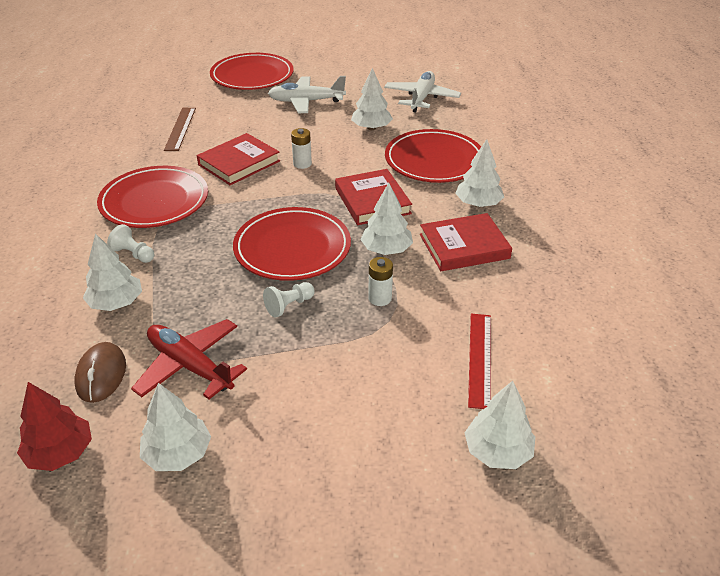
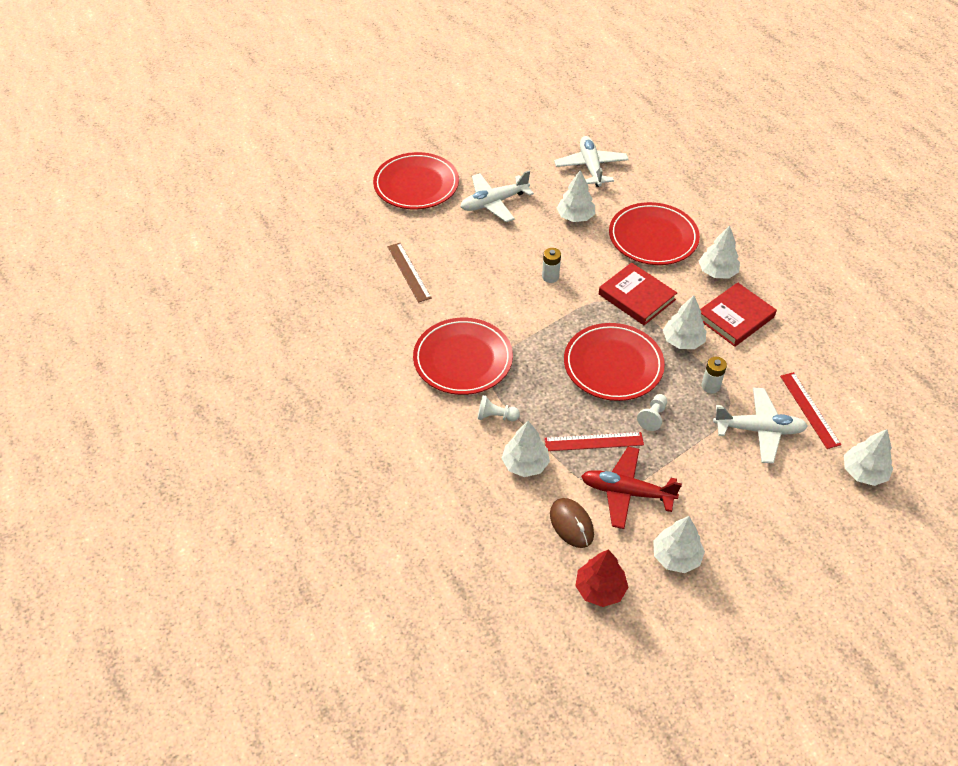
camera: 25 degrees left, 10 degrees up
(205, 307) = (594, 441): none -> red ruler
(239, 163) = (496, 294): red book -> none
(399, 358) = (759, 430): none -> white plane

